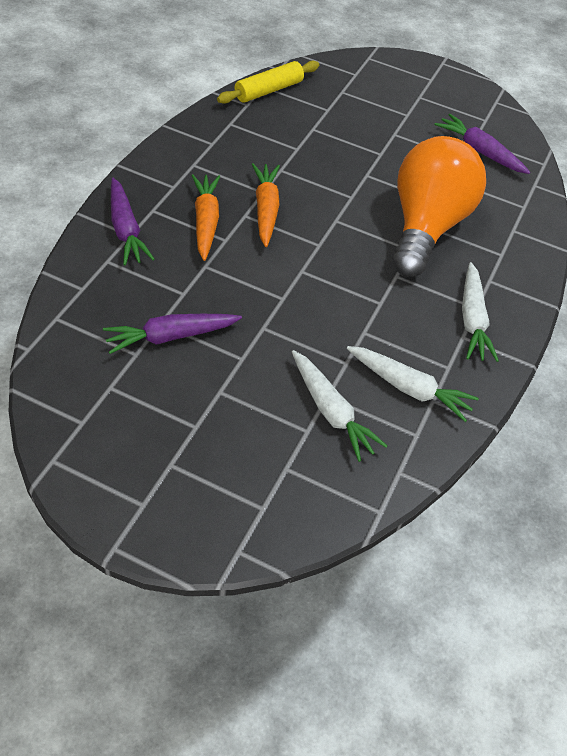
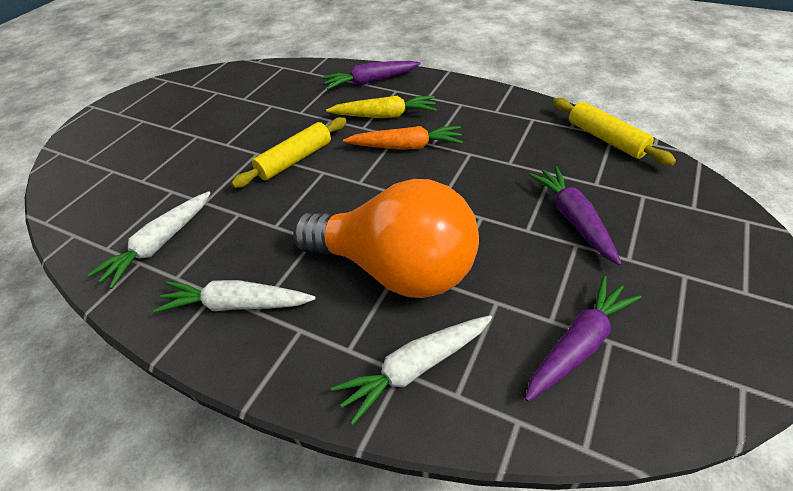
camera: 100 degrees right, 5 degrees down
(171, 336) = (256, 110): purple carrot -> purple carrot (573, 219)
(206, 222) = (384, 116): orange carrot -> yellow carrot
(280, 293) = (295, 160): none -> yellow rolling pin
(331, 411) = (154, 193): white carrot -> white carrot (415, 368)

